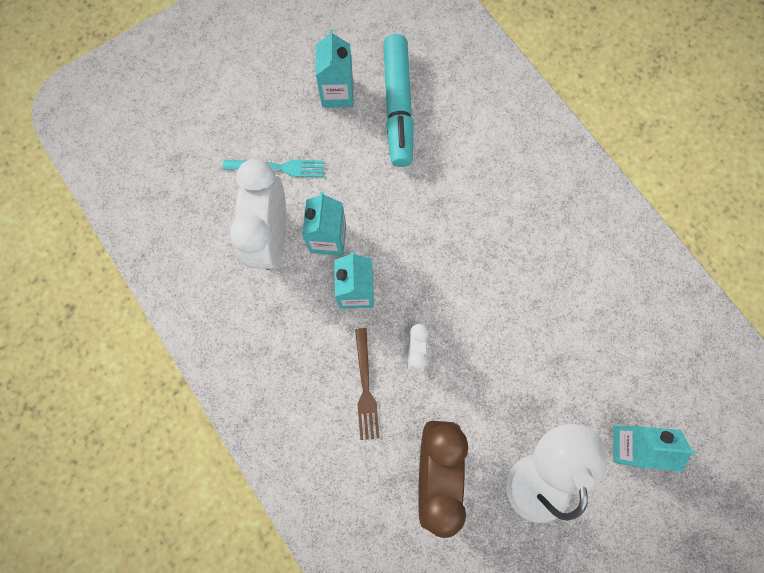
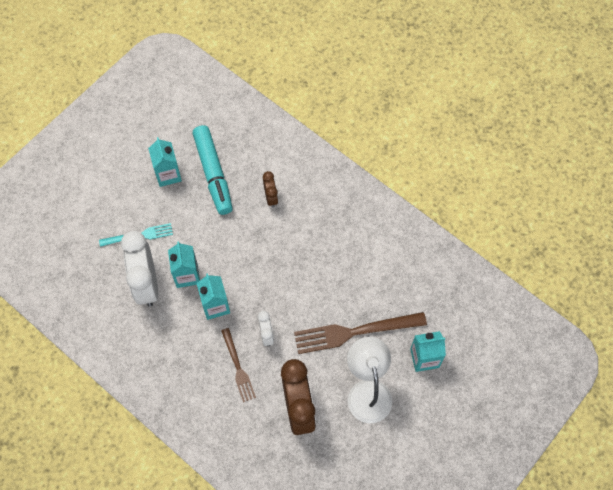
camera: 15 degrees left, 10 degrees down
(468, 159) = (271, 197): none -> brown clock
(539, 380) = (354, 332): none -> brown fork

